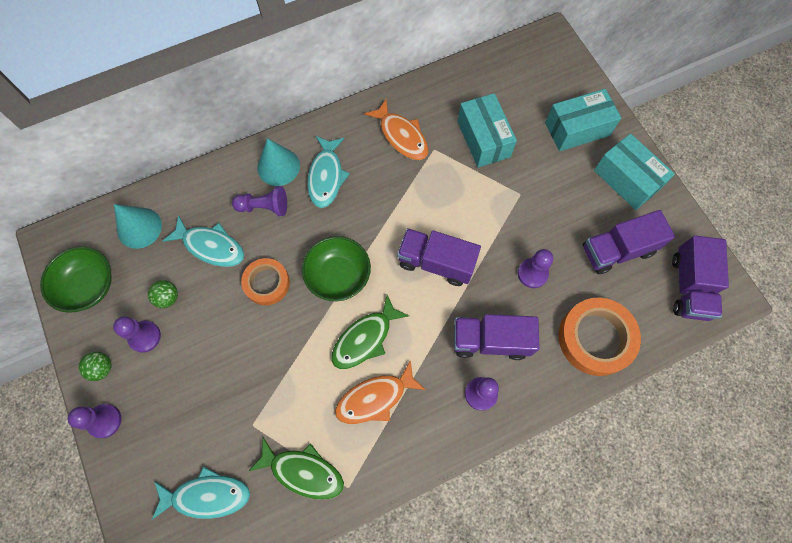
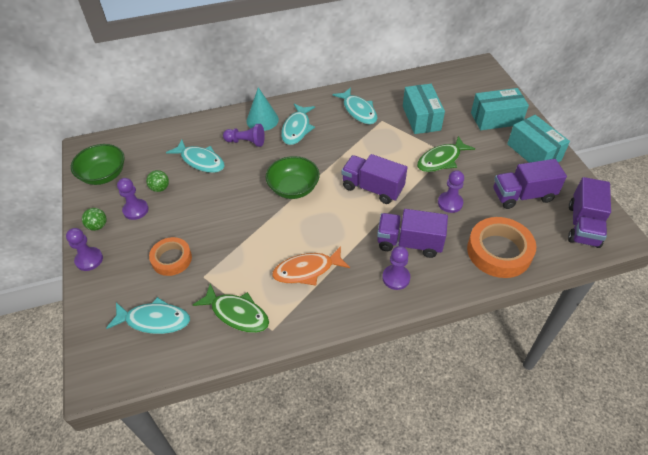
camera: 10 degrees right, 20 degrees down
(139, 228) = (151, 145): turquoise cone -> none
(267, 283) = (237, 187): orange tape -> orange tape (171, 259)
(365, 338) = (307, 230): green fish -> green fish (441, 160)
(401, 136) = (358, 111): orange fish -> turquoise fish

